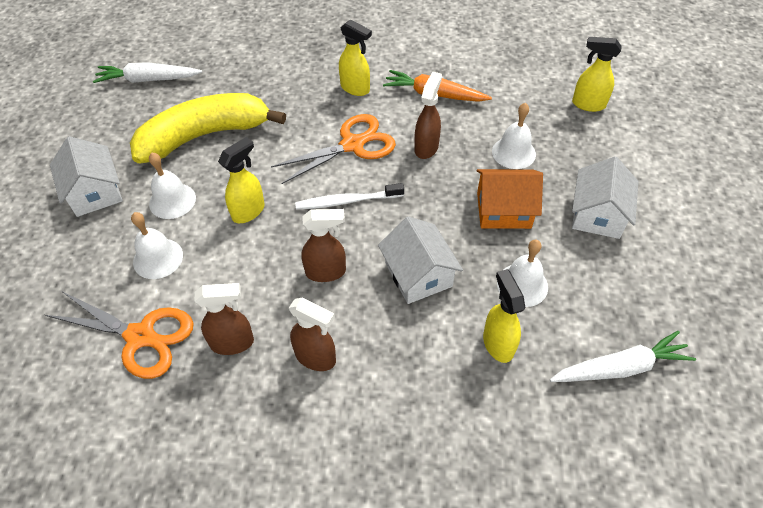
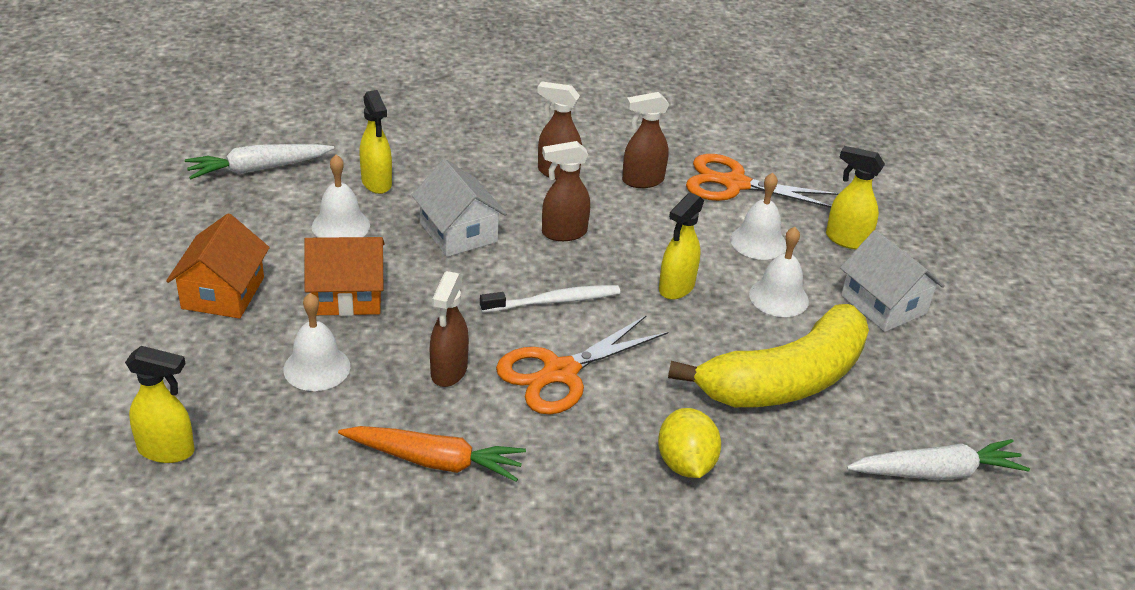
camera: 170 degrees right, 15 degrees down
(290, 89) = (685, 464): none -> yellow lemon
(355, 88) = (573, 468): yellow spray bottle -> yellow spray bottle (846, 240)
(597, 214) = (223, 293): white house -> orange house

